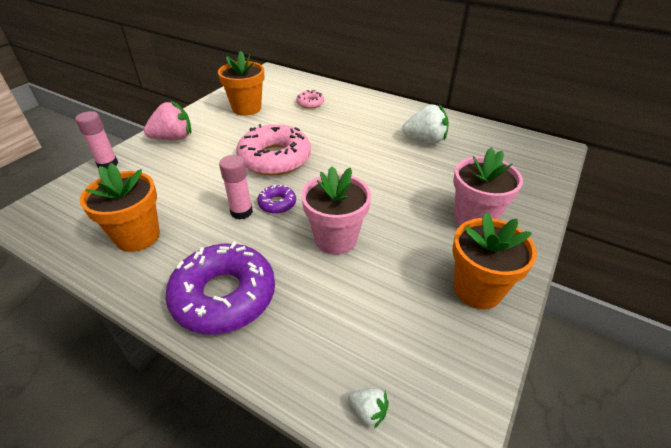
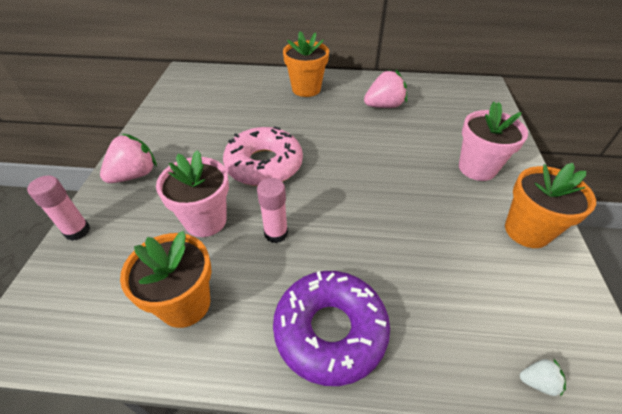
camera: 25 degrees left, 5 degrees up
(246, 108) = (191, 118): orange flower pot -> orange flower pot (306, 89)
(277, 203) = (304, 212): purple donut -> none
(310, 103) = (253, 96): pink donut -> none
(335, 239) = (384, 228): pink flower pot -> pink flower pot (205, 220)
(425, 140) = (384, 106): white strawberry -> pink strawberry

